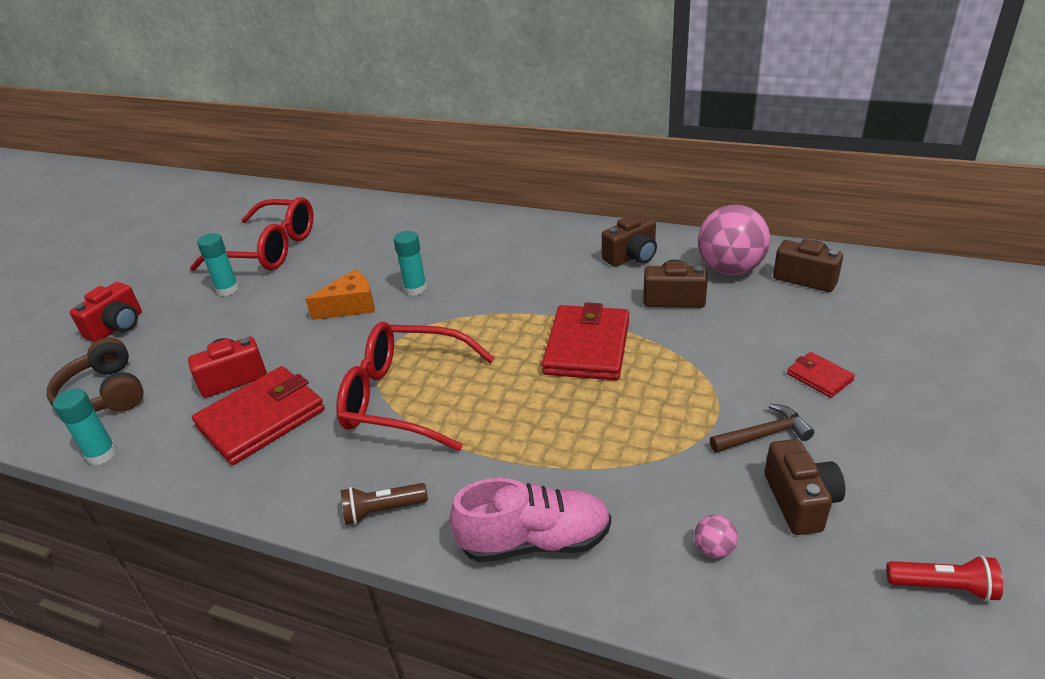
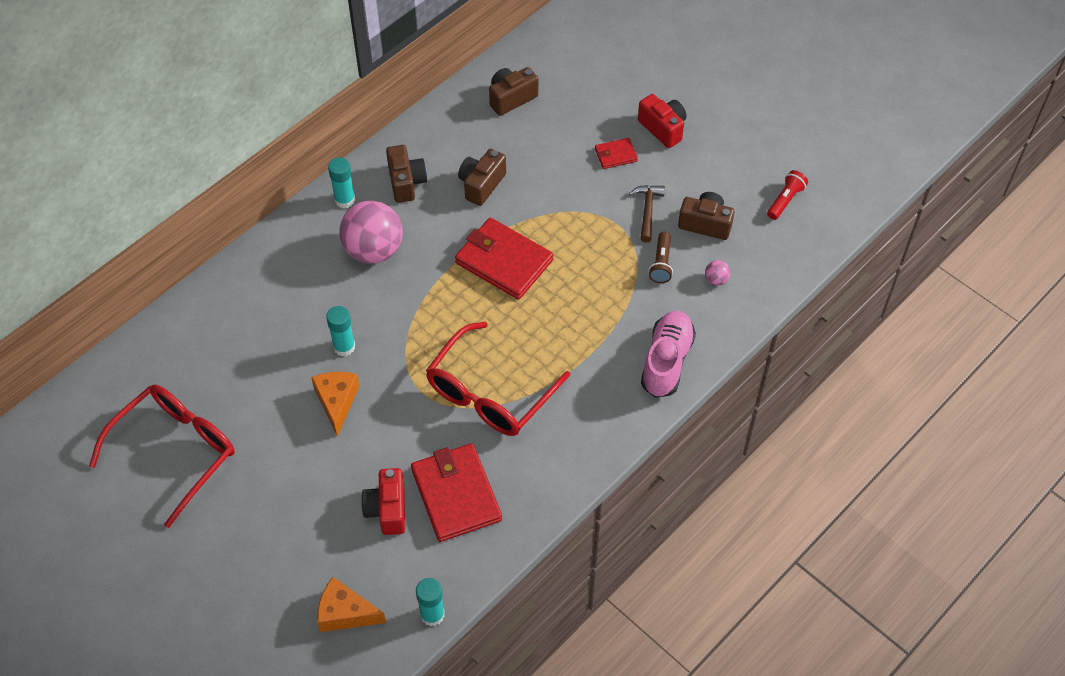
camera: 70 degrees left, 20 degrees up
(105, 393) = (345, 613): brown headphones -> orange cheese
(117, 327) = (234, 603): red camera -> red camera (663, 128)
(227, 289) = (232, 498): turquoise glue stick -> turquoise glue stick (345, 200)
(382, 511) = (598, 435): brown flashlight -> brown flashlight (661, 263)
(730, 269) = (469, 133): pink ball -> pink ball (373, 250)

